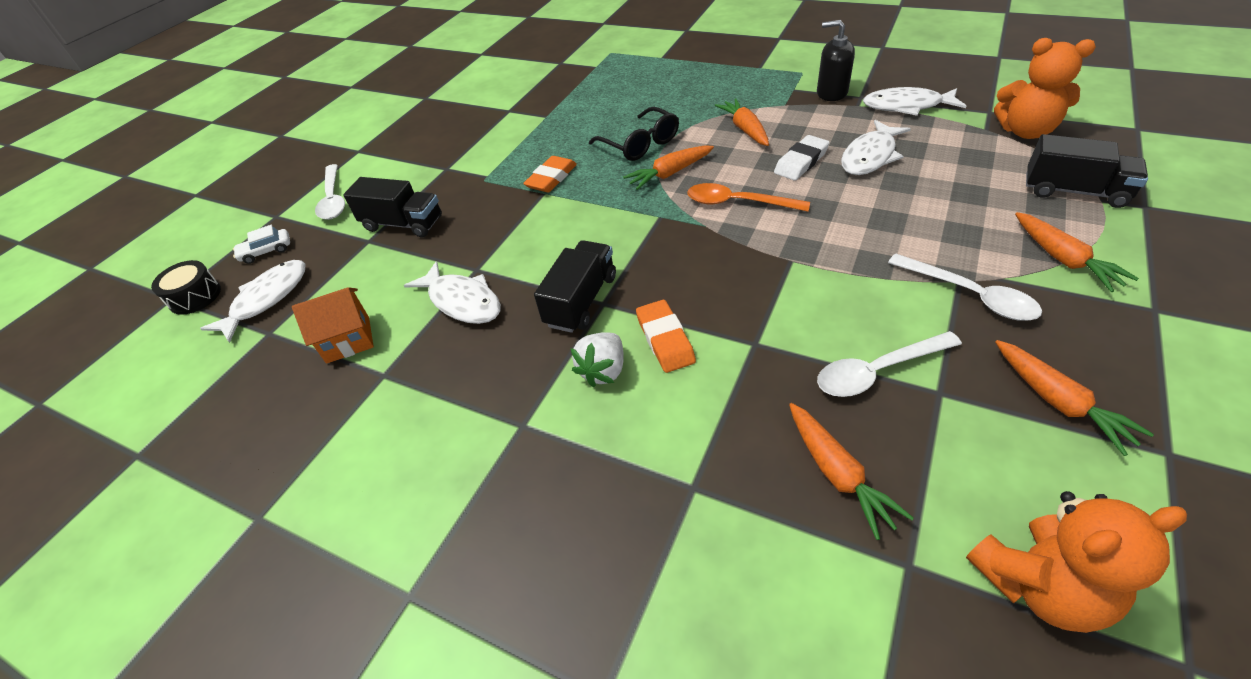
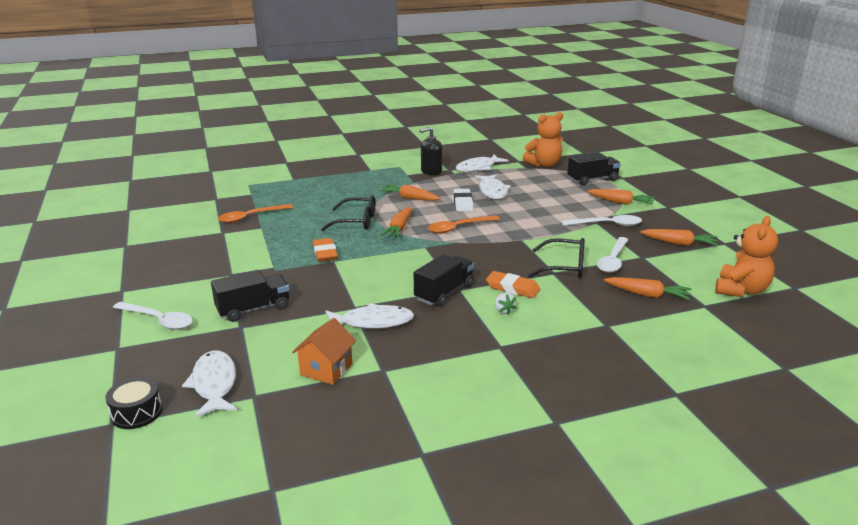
camera: 50 degrees left, 20 degrees down
(266, 251) = (155, 366): white car -> none
(555, 99) = (251, 217): none -> orange spoon
(581, 300) = (444, 293): black truck -> black truck turned 60 degrees clockwise
(603, 370) = (503, 311): white strawberry -> white strawberry, size x0.65
(782, 342) = (564, 267): none -> black glasses

